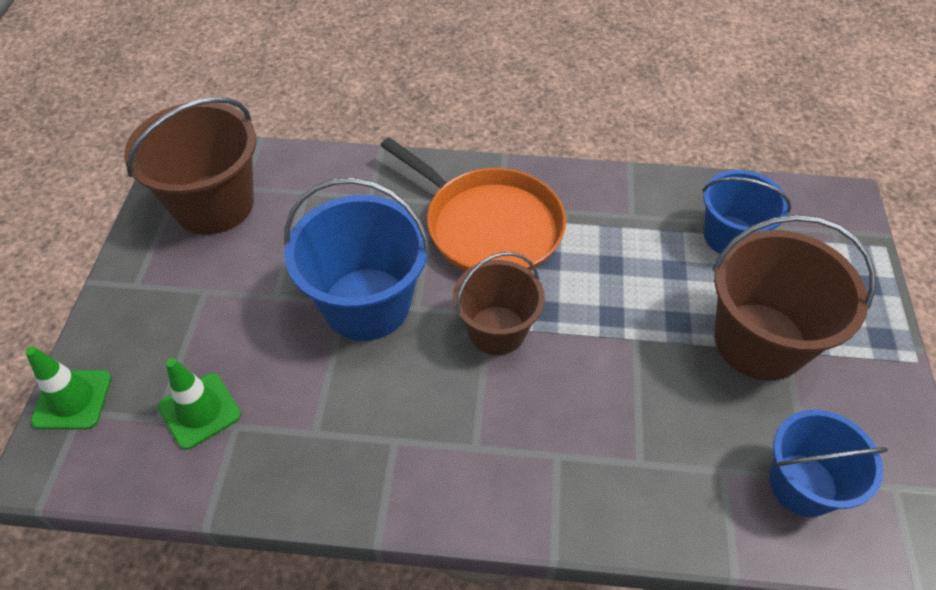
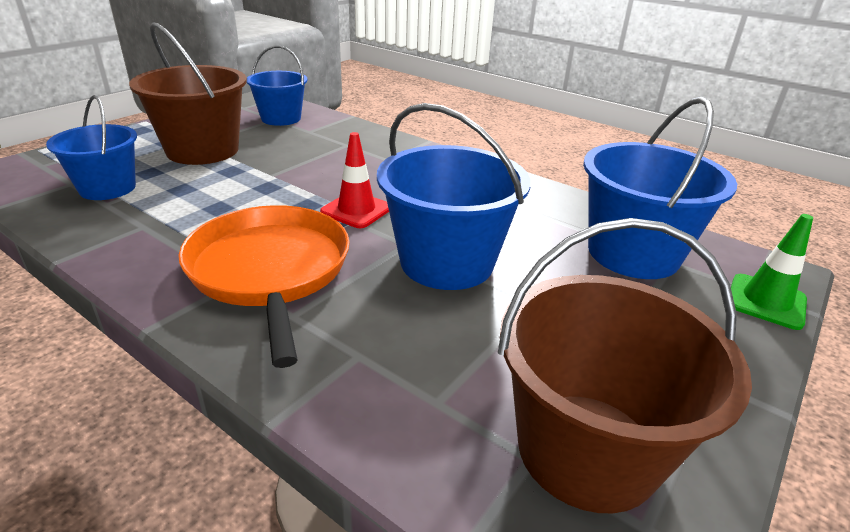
camera: 150 degrees left, 20 degrees down
(200, 411) = (633, 253): green traffic cone -> blue bucket
(497, 330) = (356, 210): brown bucket -> red traffic cone

